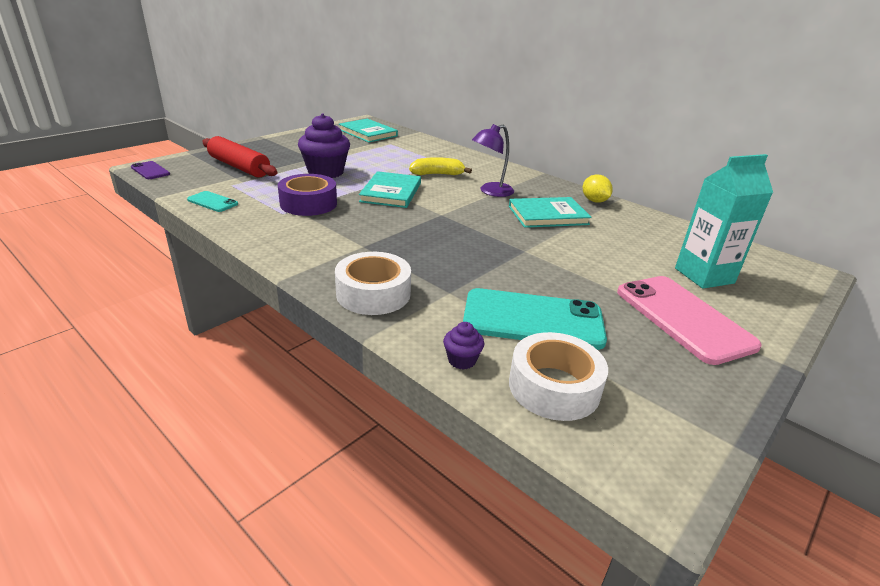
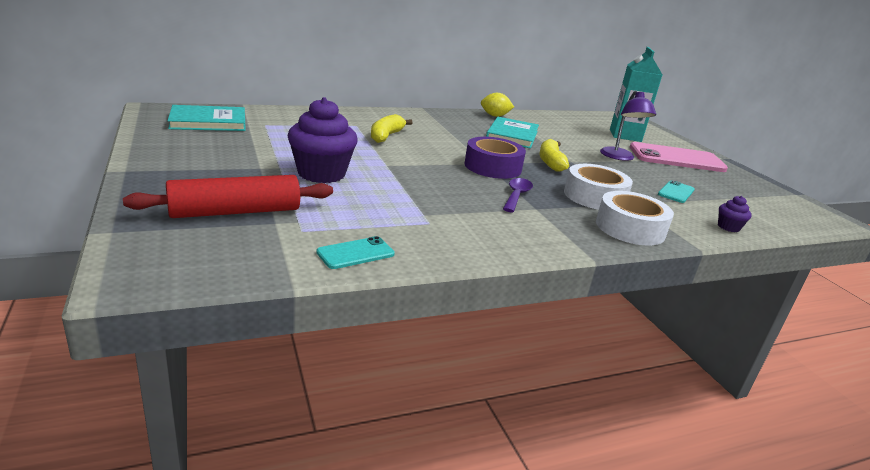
camera: 65 degrees left, 5 degrees down
(150, 171) = (157, 277): purple phone -> none
(308, 204) = (412, 204): purple tape -> purple tape (492, 167)
(380, 235) = (516, 196): none -> purple spoon
(391, 192) = (415, 164): turquoise book -> none
(491, 191) = (448, 134): purple lamp -> purple lamp (619, 157)
(500, 240) = (550, 162): none -> yellow banana
(533, 319) = (676, 192): turquoise phone -> turquoise phone, size x0.48
(554, 387) = (755, 213): white tape -> white tape (594, 197)

